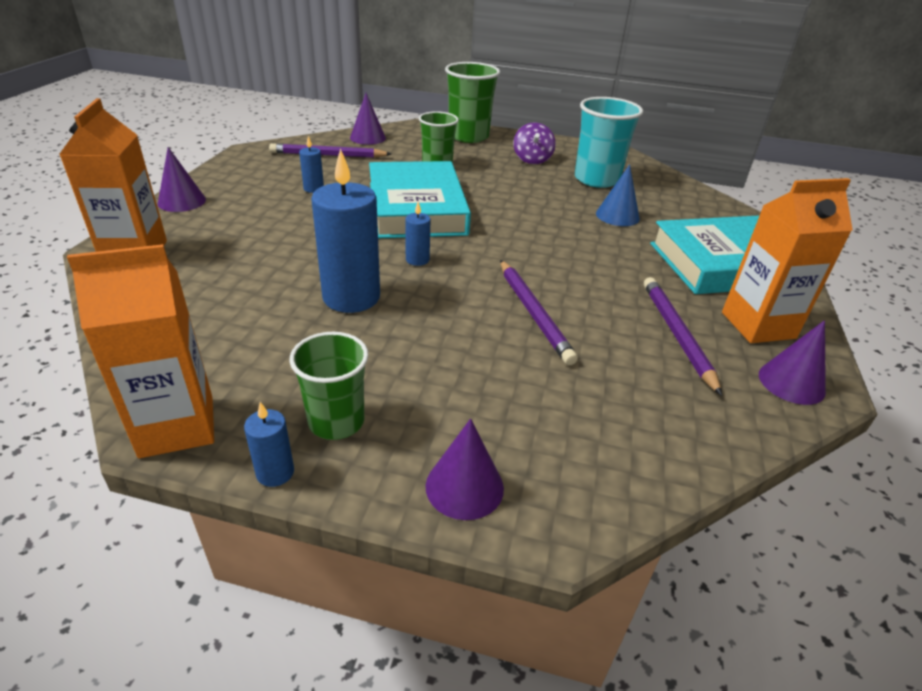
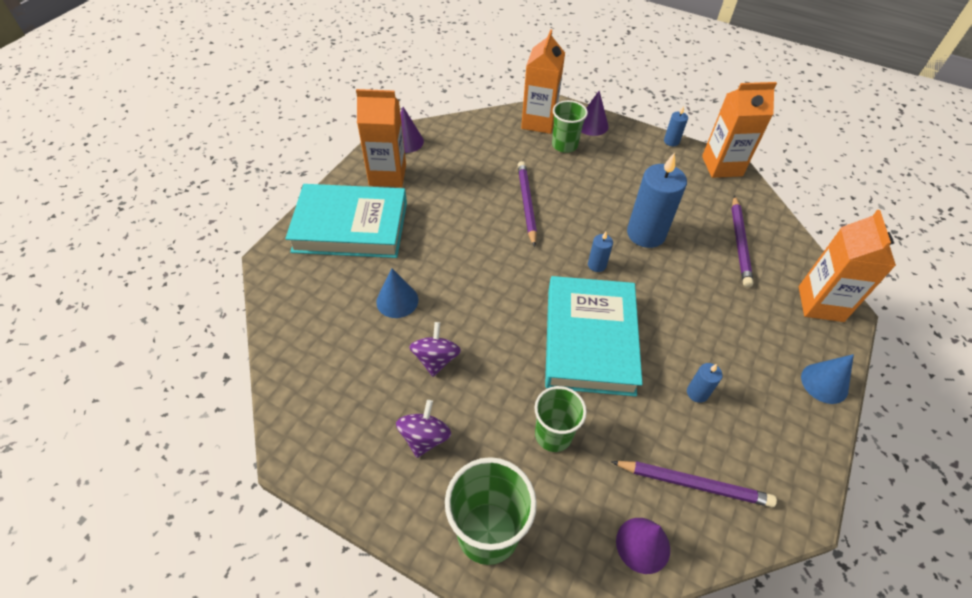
camera: 165 degrees left, 15 degrees up
(182, 201) = (824, 383): purple cone -> blue cone
(336, 421) = (647, 157): green cup -> green cup (564, 145)
(552, 189) = (436, 359): none -> purple spinning top
(586, 472) = (539, 122): none -> orange carton
(596, 179) = (372, 373): turquoise cup -> none
(677, 334) = (444, 176): purple pencil -> purple pencil (739, 243)

